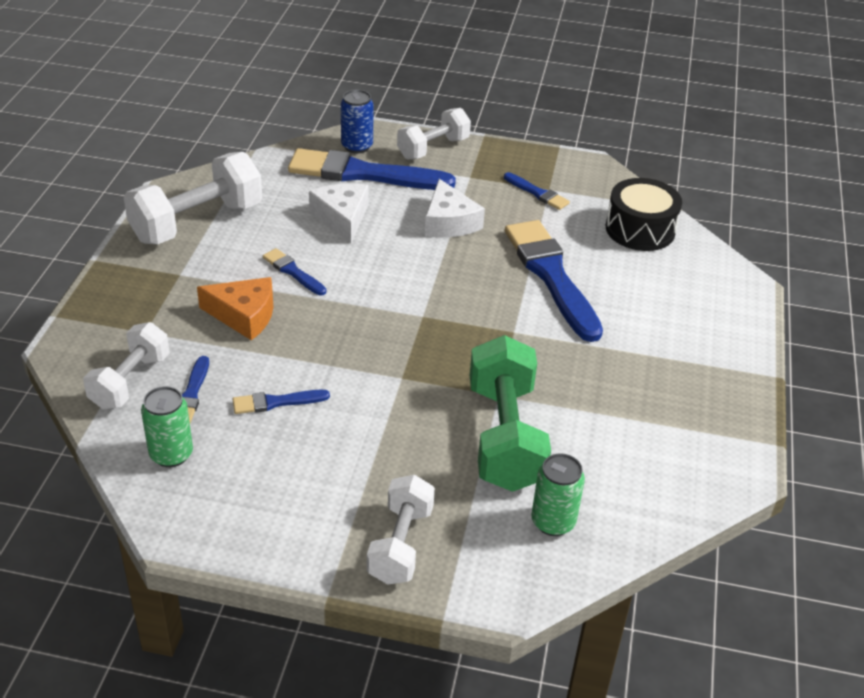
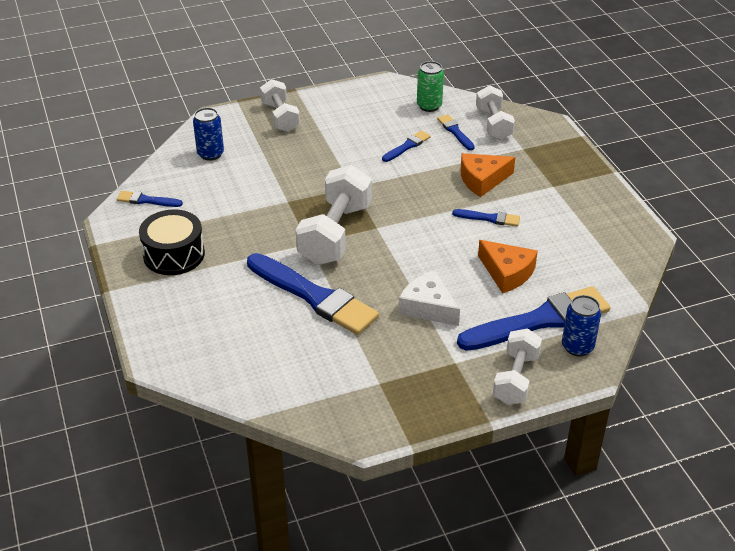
camera: 150 degrees right, 0 degrees up
(197, 222) = (594, 222): white dumbbell -> white dumbbell (335, 234)
(342, 218) = (507, 273): white cheese -> orange cheese
(505, 437) = (266, 181): green dumbbell -> none
(537, 193) = (385, 372): blue brush -> blue brush (147, 200)
(553, 522) = (210, 154): green can -> blue can
(640, 229) = (272, 376): black drum -> black drum (174, 254)

